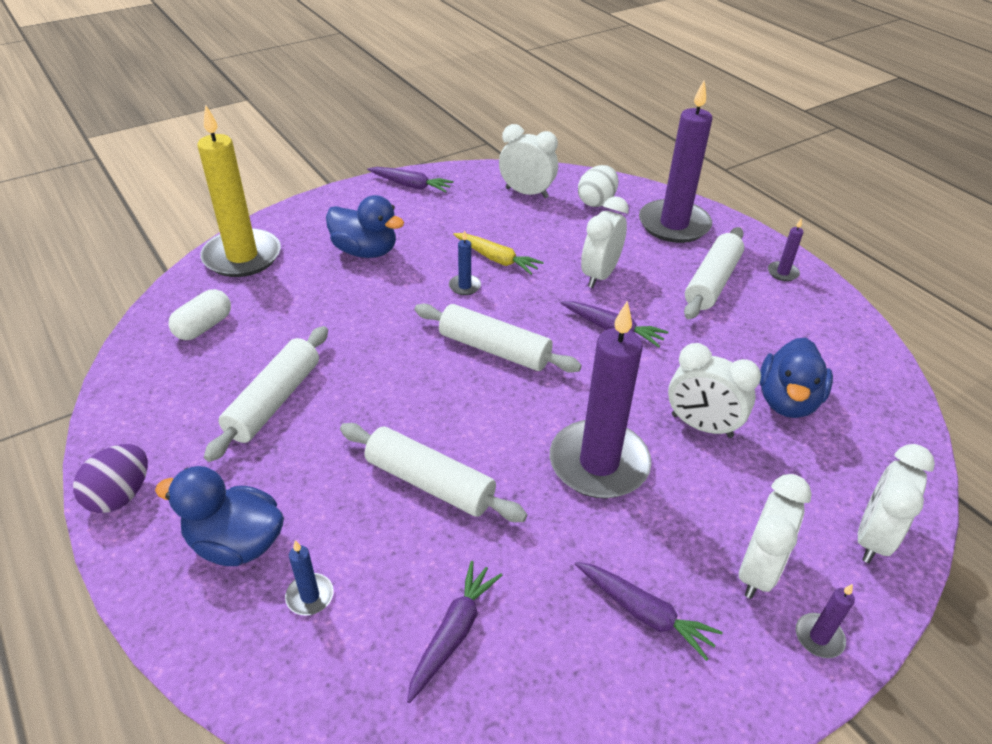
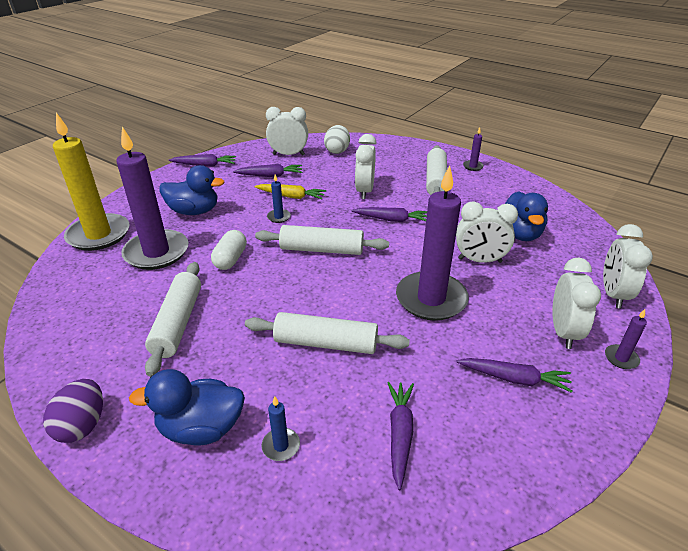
camera: 20 degrees left, 5 degrees down
(204, 327) = (92, 288): white capsule -> white capsule (230, 259)
(485, 220) = (270, 175): none -> purple carrot
(674, 225) = (393, 154): purple candle -> purple candle (156, 252)

